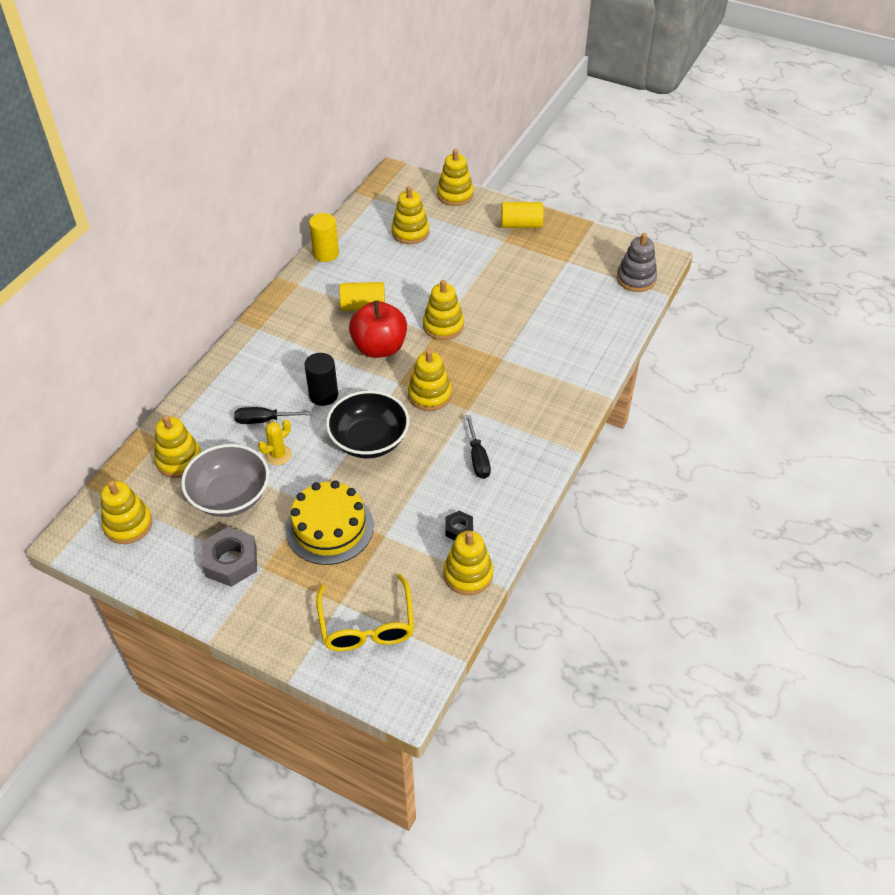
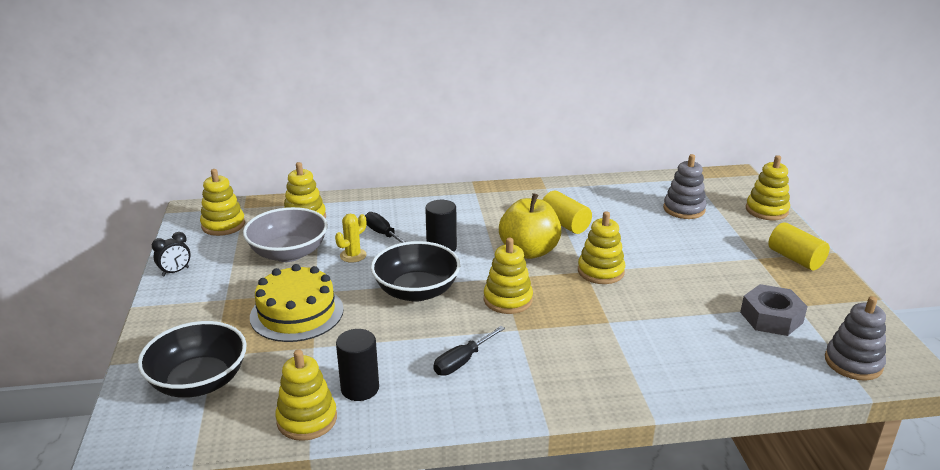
camera: 55 degrees right, 20 degrees down
(180, 589) = (175, 272): none -> black clock
(231, 561) = (220, 282): grey nut -> grey nut (771, 317)
(278, 455) = (353, 255): yellow cactus -> yellow cactus turned 60 degrees counterclockwise
(326, 253) = (596, 185): yellow cylinder -> none
(367, 625) = (199, 381): yellow glasses -> black bowl
(379, 347) = (529, 251): red apple -> yellow apple
(410, 232) = (684, 209): yellow stacking toy -> grey stacking toy
(459, 529) = (360, 388): black nut -> black cylinder

